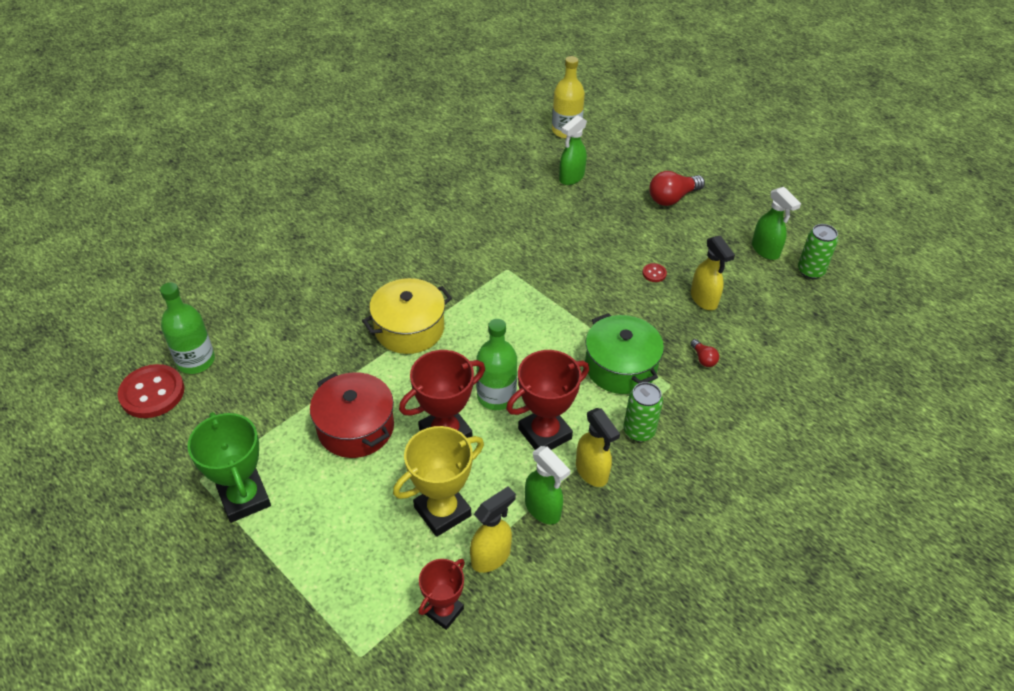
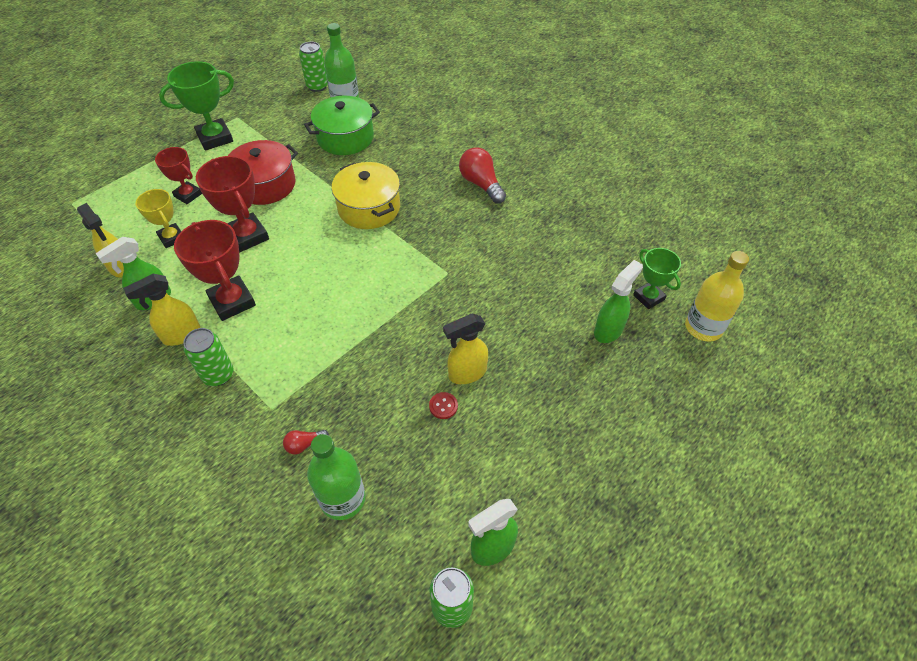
camera: 90 degrees right, 5 degrees up
(152, 393) = (317, 86): red button -> green can
(442, 511) = (172, 238): yellow trophy -> yellow trophy, size x0.63
(444, 611) = (86, 242): red trophy -> red trophy (188, 195)
(496, 396) = (281, 267): green bottle -> green bottle (343, 499)
(536, 153) = (648, 297): none -> green trophy
(571, 178) = (608, 330): green spray bottle -> green spray bottle turned 90 degrees clockwise
(620, 367) = (303, 364): green pot -> green pot (345, 138)
(672, 198) = (589, 439): red light bulb -> red light bulb (481, 184)
(704, 300) = (398, 456): yellow spray bottle -> yellow spray bottle (467, 373)

